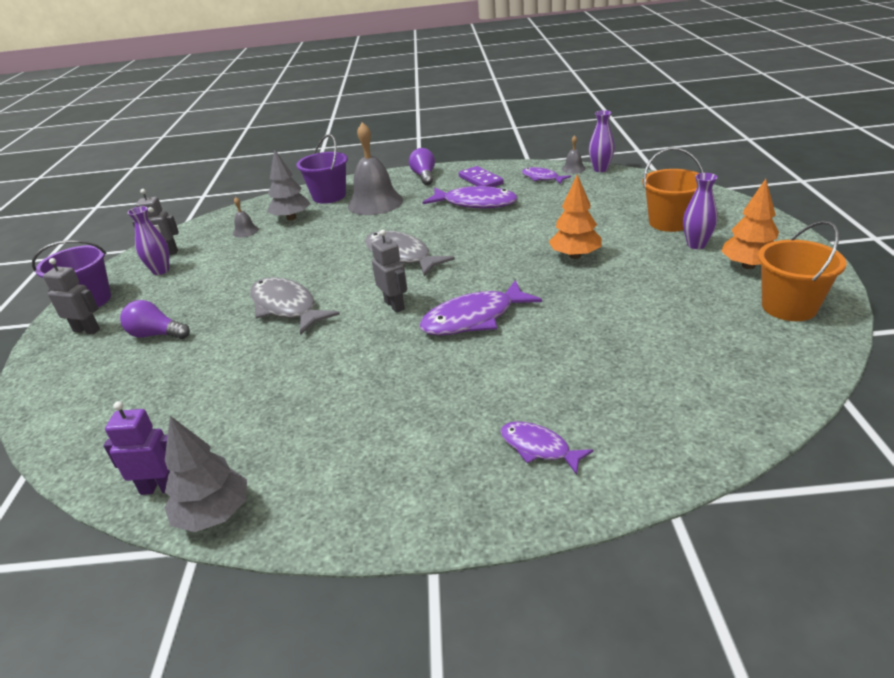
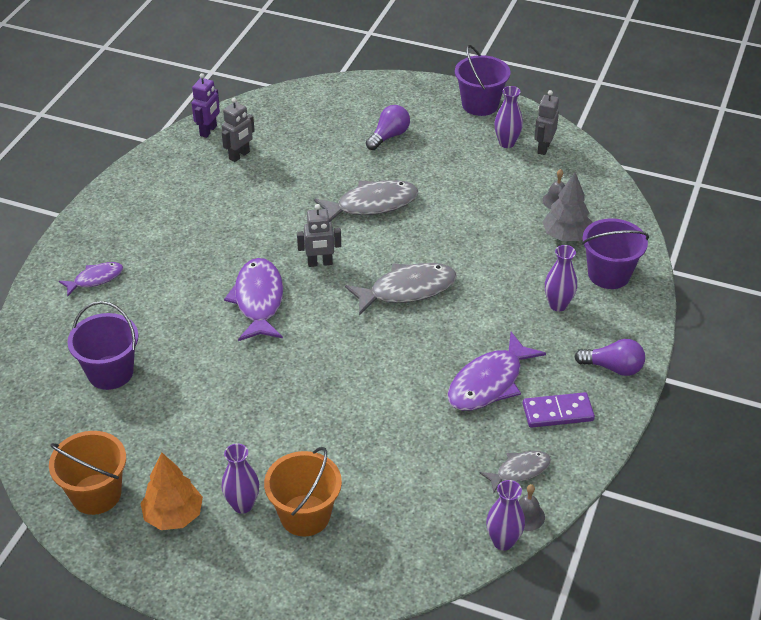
camera: 110 degrees right, 10 degrees up
(87, 330) = (427, 104): grey robot -> grey robot (239, 155)
(214, 514) = (168, 148): grey tree -> none
(375, 203) = (558, 305): grey bell -> purple vase
(542, 178) = (519, 471): purple fish -> grey fish
(575, 256) = (302, 405): orange tree -> none
(658, 364) = (110, 372): none -> purple bucket

